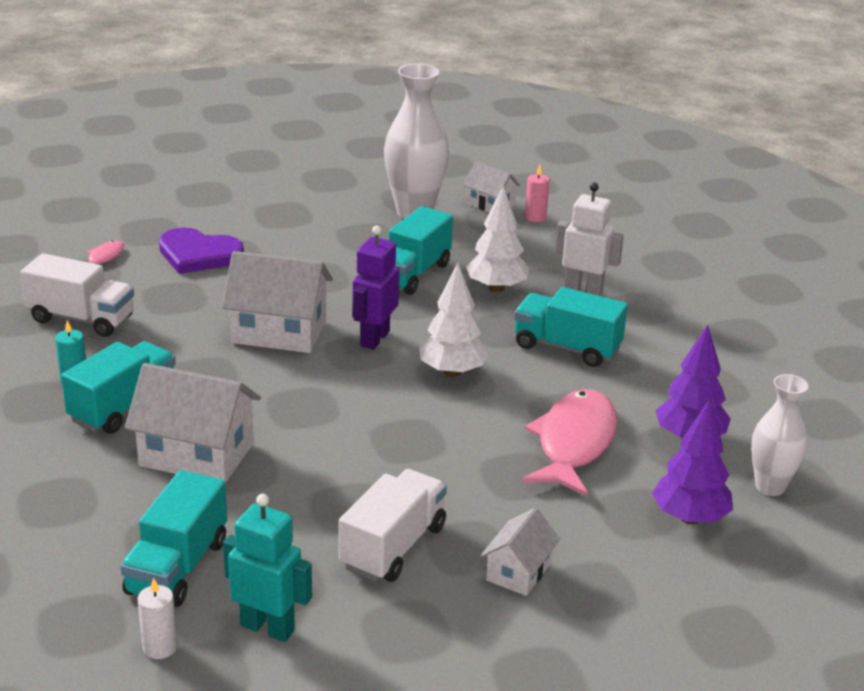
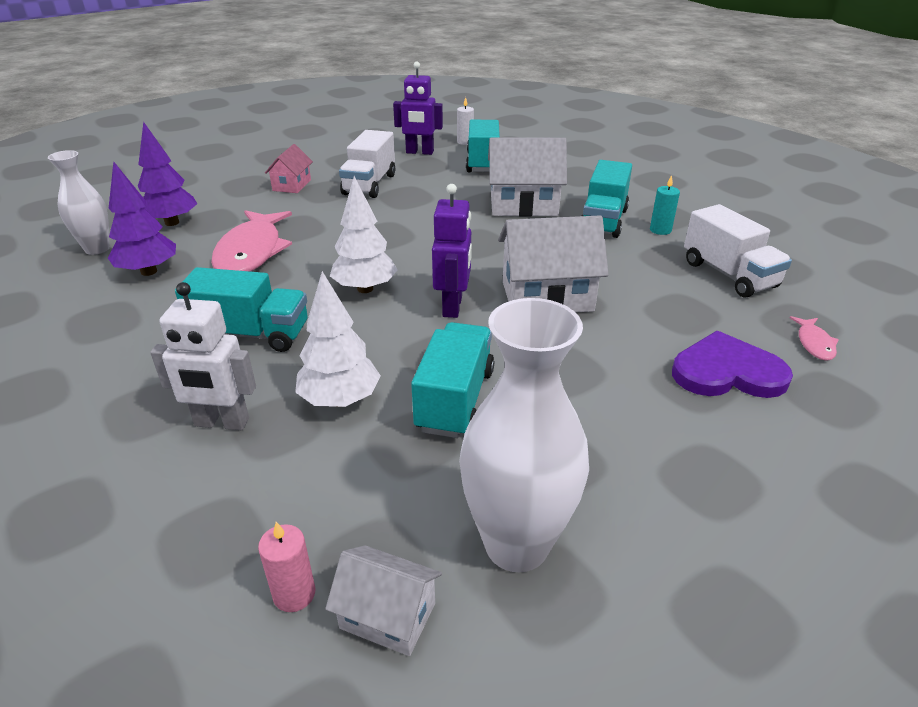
camera: 165 degrees right, 5 degrees up
(81, 319) = (728, 275): white truck -> white truck turned 120 degrees counterclockwise
(268, 627) = (419, 152): turquoise robot -> purple robot
(518, 572) = (292, 185): white house -> pink house

